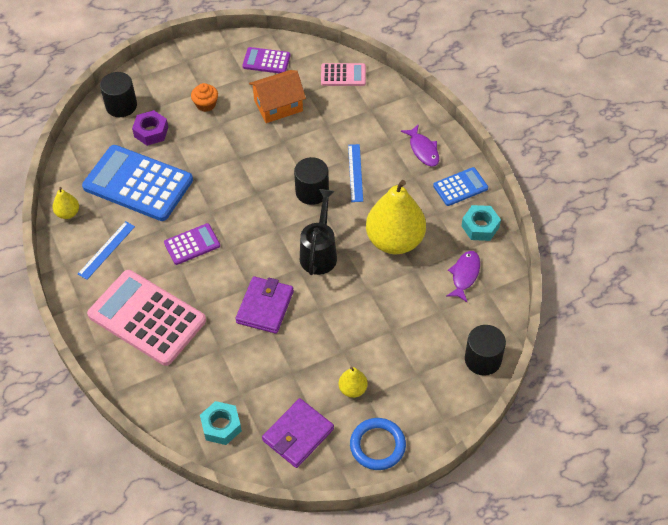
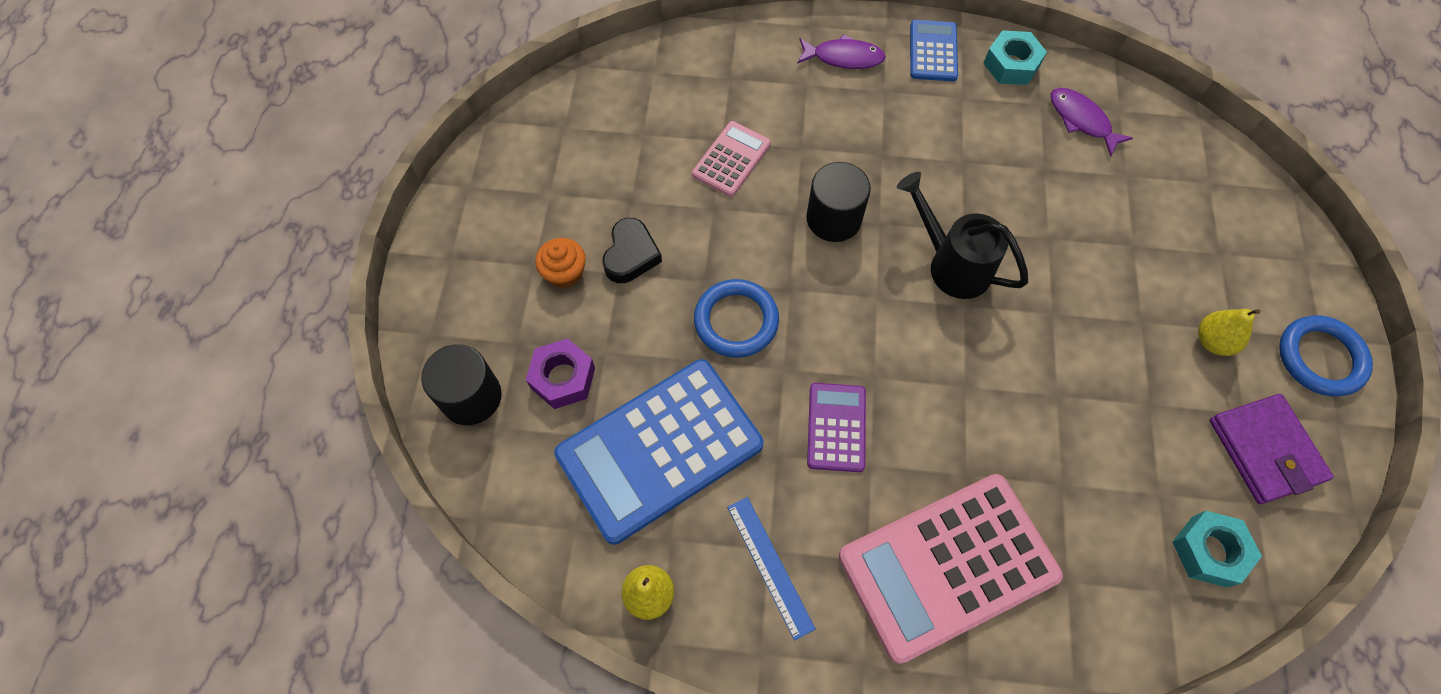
camera: 60 degrees left, 10 degrees up
(224, 180) = (736, 321): none -> blue ring
(233, 123) = (631, 255): none -> black heart
(265, 307) = (1013, 382): purple wallet -> none
(266, 61) = (540, 152): purple calculator -> none
(278, 105) = (640, 180): orange house -> none
(343, 75) = (643, 76): pink calculator -> pink calculator (731, 159)
(355, 173) = (833, 150): blue ruler -> none
(395, 240) = (981, 166): yellow pear -> none
(483, 359) = (1227, 170): black cylinder -> none

